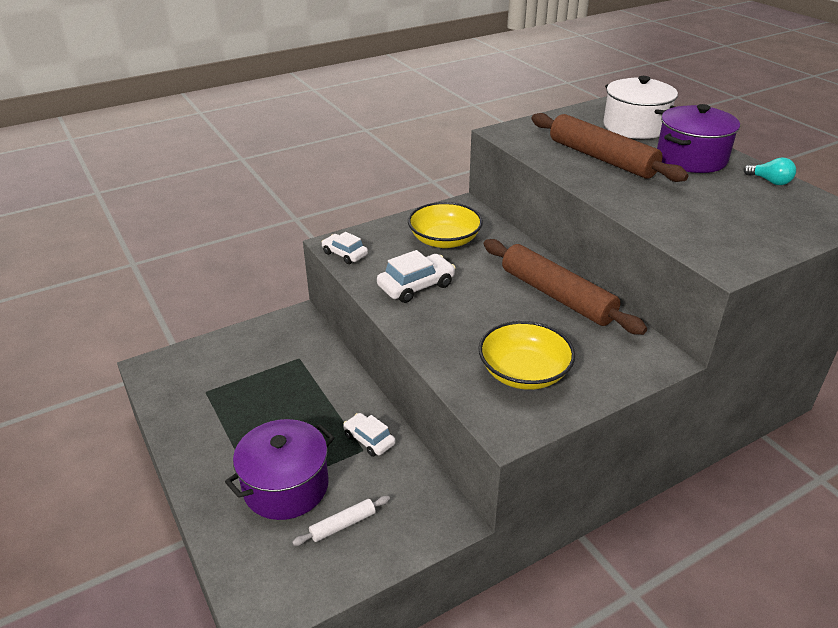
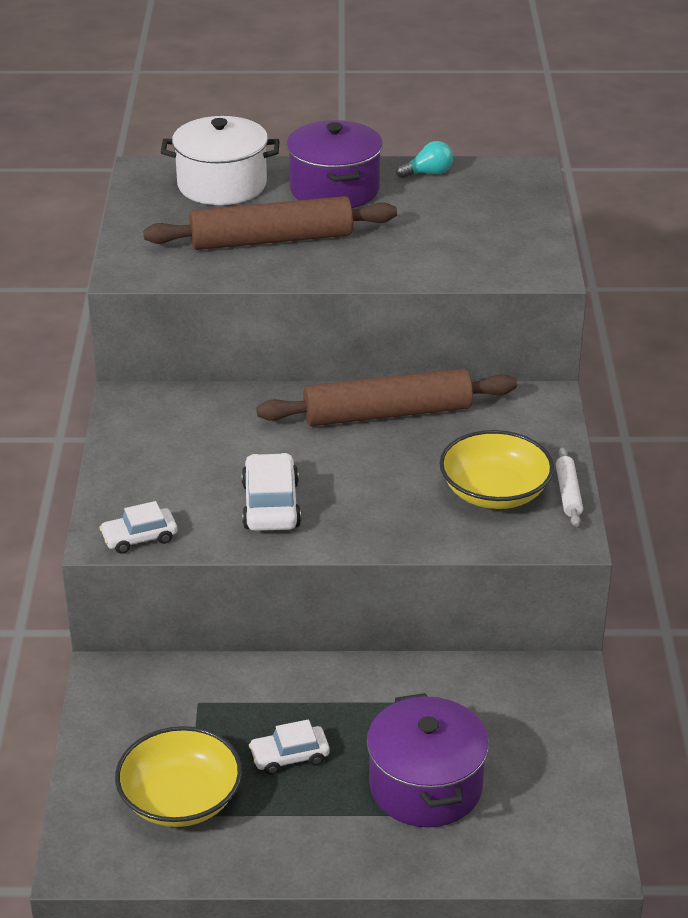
camera: 60 degrees left, 0 degrees up
(343, 525) = (517, 757): white rolling pin -> white rolling pin (568, 493)
(369, 440) = (403, 691): white car -> white car (289, 756)
(444, 240) = (193, 445): yellow bowl -> yellow bowl (180, 799)

